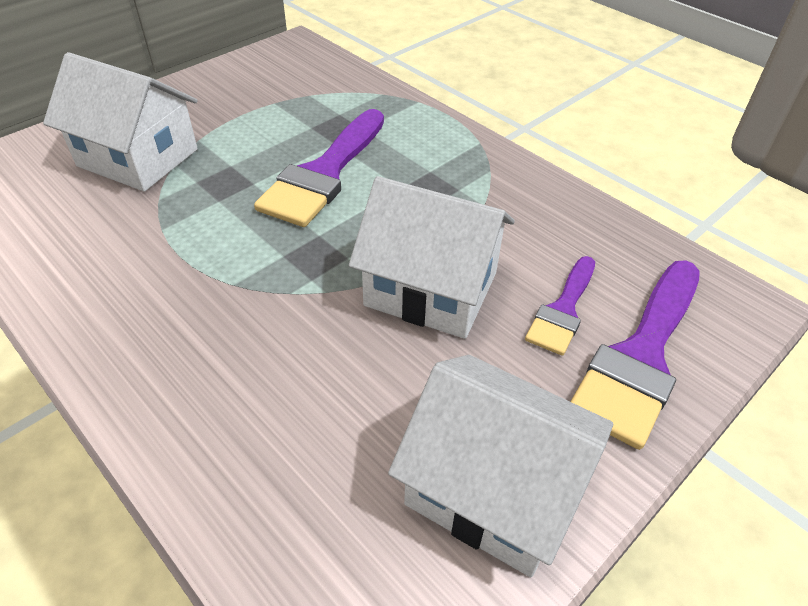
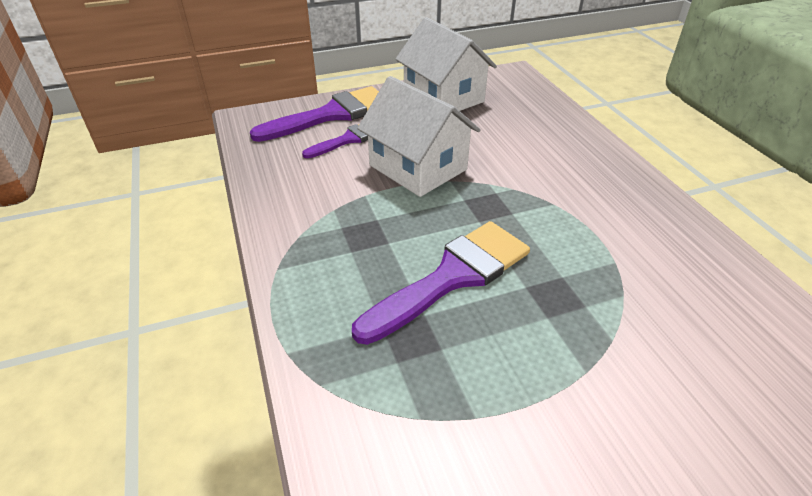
camera: 155 degrees left, 5 degrees down
(138, 158) = (659, 362): white house -> none

